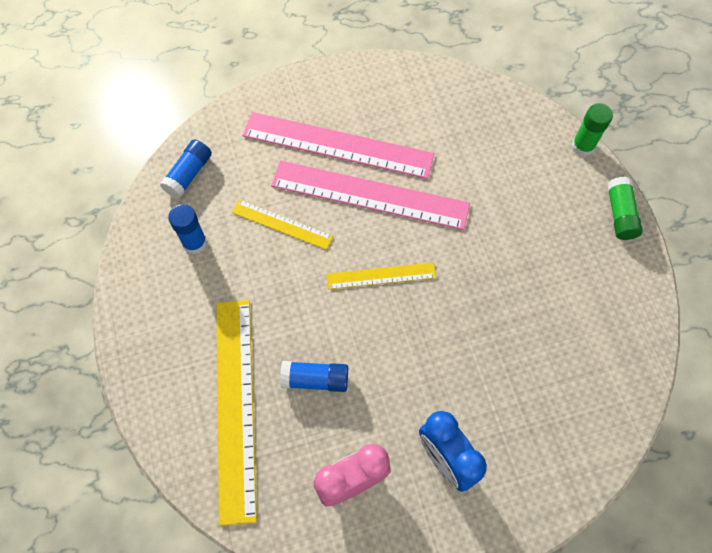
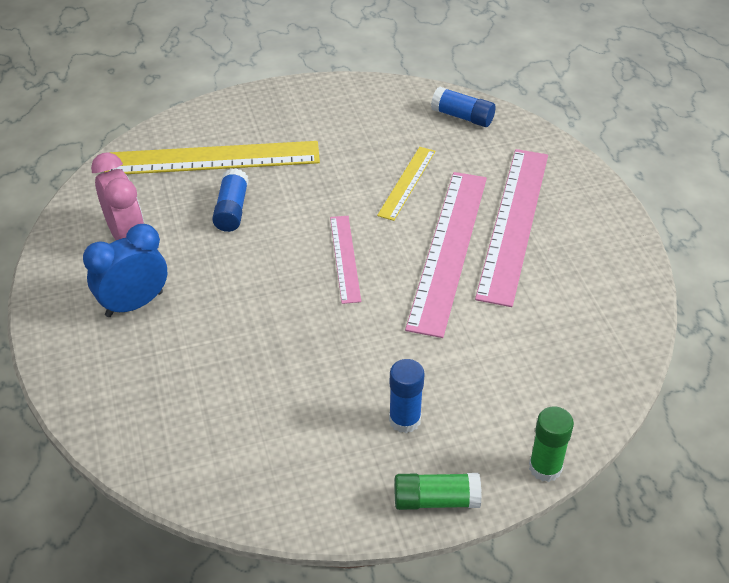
camera: 90 degrees right, 20 degrees down
(194, 243) = (383, 125): blue glue stick -> blue glue stick (404, 420)
(381, 276) = (345, 258): yellow ruler -> pink ruler

